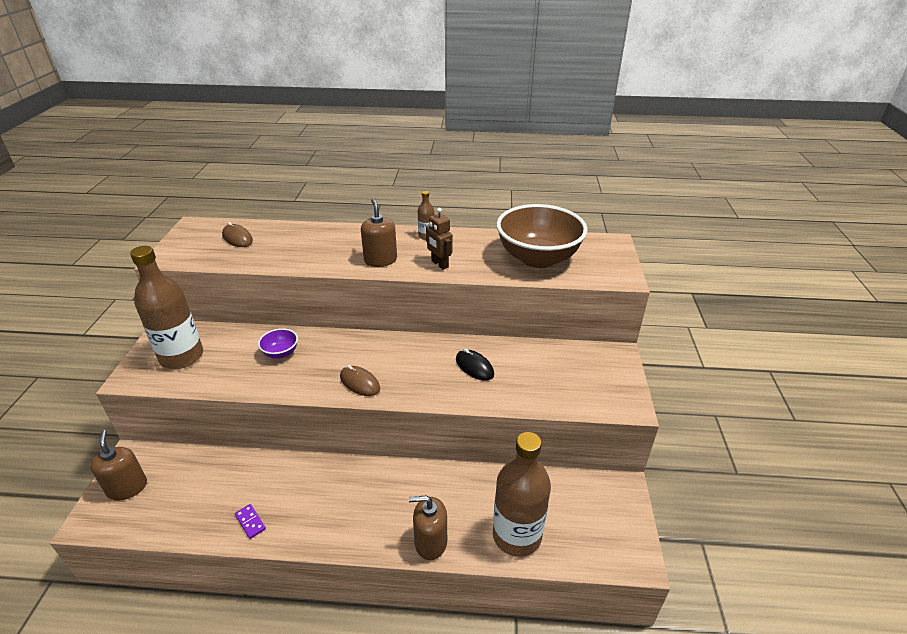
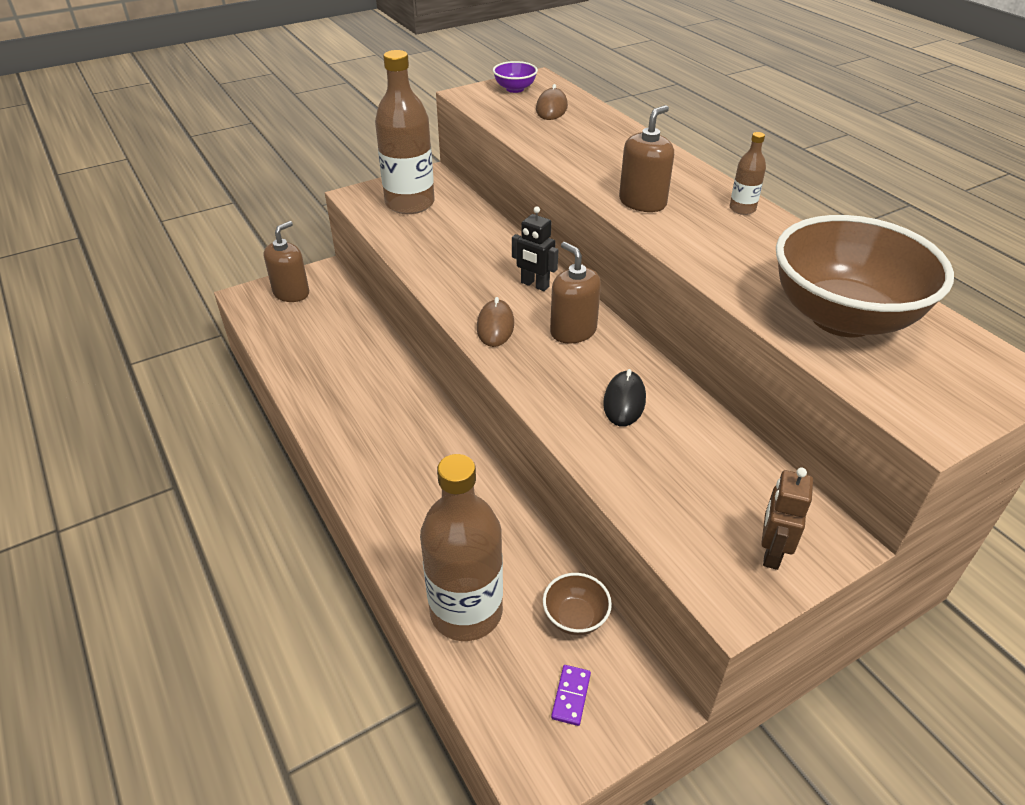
camera: 55 degrees right, 5 degrees up
(250, 522) = (315, 385): purple domino -> purple domino (571, 696)
(281, 353) = (479, 252): purple bowl -> purple bowl (515, 89)
(342, 347) = (534, 285): none -> black robot
(430, 542) = (394, 533): brown soap dispenser -> brown soap dispenser (573, 331)
(439, 264) = (698, 245): brown robot -> brown robot (771, 552)
(554, 487) = (575, 617): none -> brown bowl

